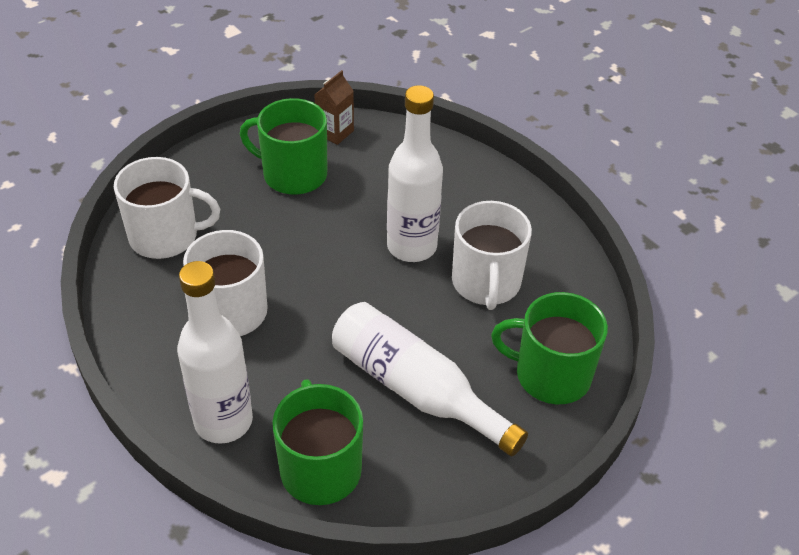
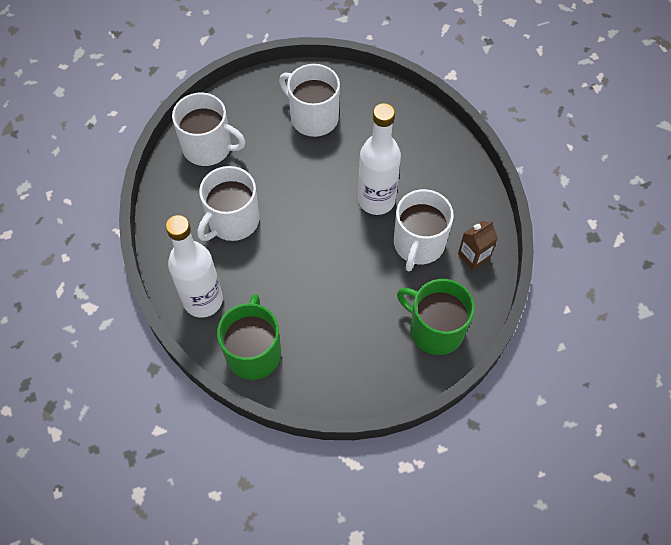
camera: 20 degrees right, 15 degrees up
(293, 174) = (313, 117): green mug -> white mug
(335, 132) = (356, 88): brown carton -> brown carton (473, 256)
(416, 389) = (337, 313): white bottle -> none

